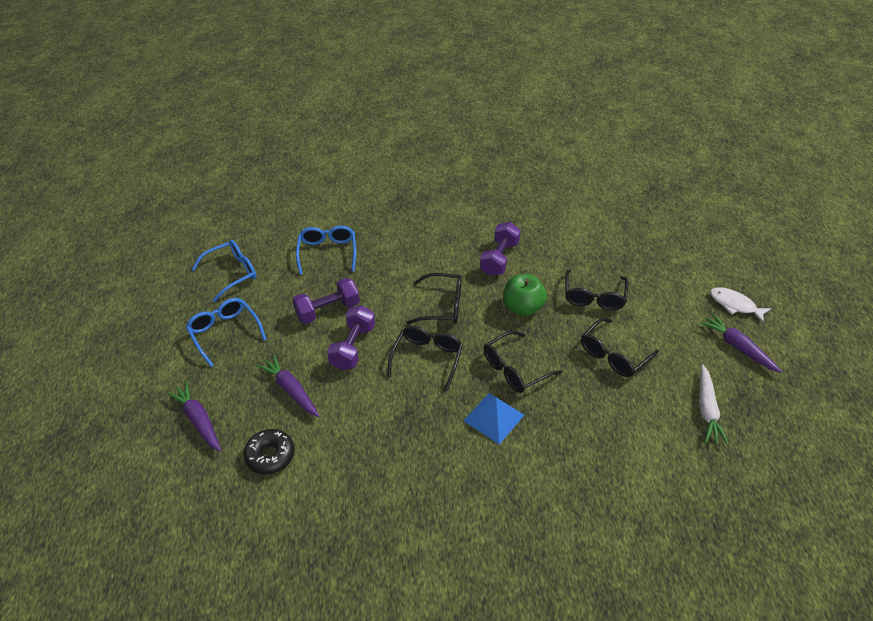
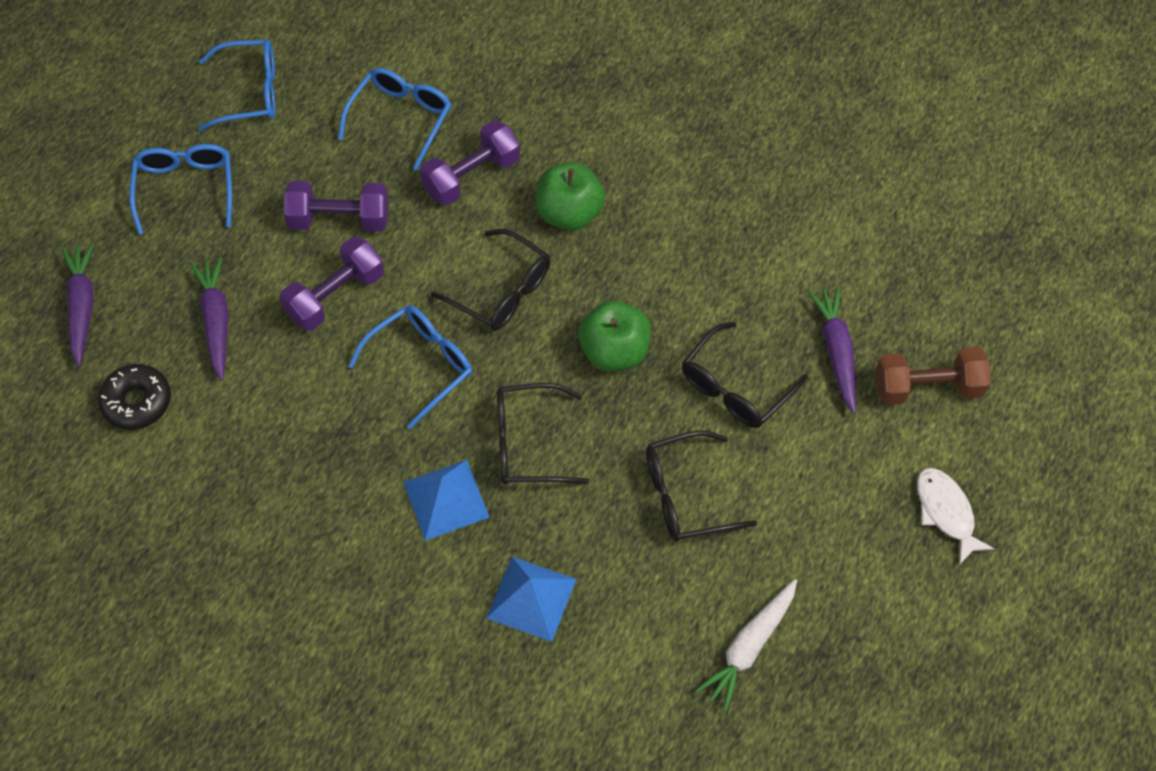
camera: 30 degrees right, 15 degrees up
(427, 358) = (422, 364): black glasses -> blue glasses
(449, 258) = (569, 213): none -> green apple
(499, 258) = (644, 250): purple dumbbell -> purple dumbbell (471, 176)
(580, 444) = (531, 598): none -> blue pyramid
(677, 258) = (927, 387): none -> brown dumbbell
(737, 347) = (885, 580): purple carrot -> purple carrot (836, 351)

